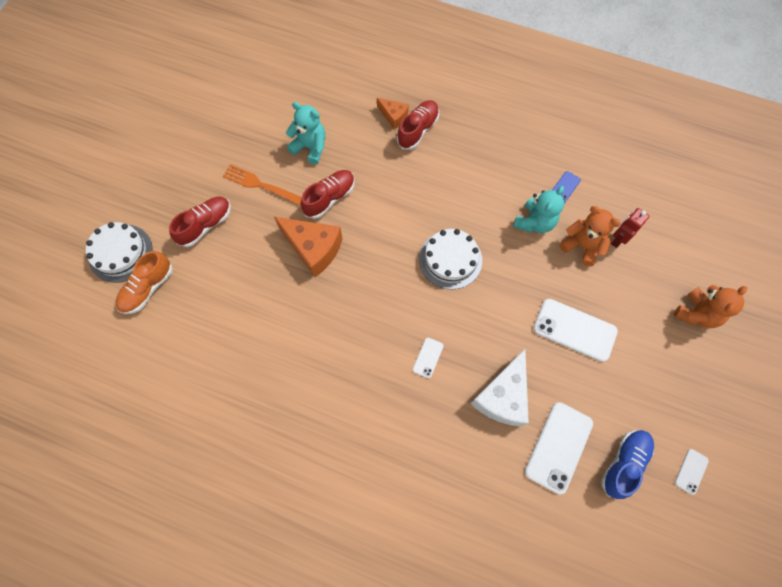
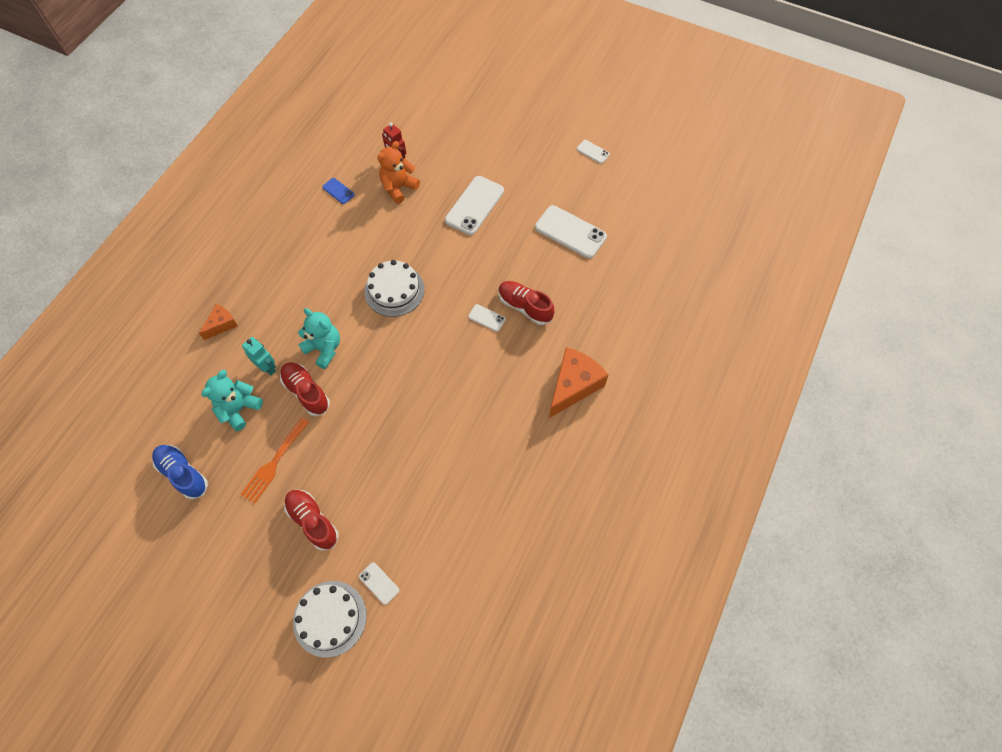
camera: 85 degrees left, 5 degrees down
(148, 288) = (379, 583): orange shoe -> white phone
(313, 248) = (361, 410): orange cheese -> orange cheese (573, 386)
(353, 162) = (267, 367): none -> turquoise robot
(418, 130) = (244, 304): red shoe -> red shoe (525, 307)
(502, 396) = (526, 265): white cheese -> none
(534, 222) = (369, 219): turquoise teddy bear -> turquoise teddy bear (324, 349)
(624, 463) = (585, 192): blue shoe -> blue shoe (183, 474)
(696, 313) = (471, 123): orange teddy bear -> none

